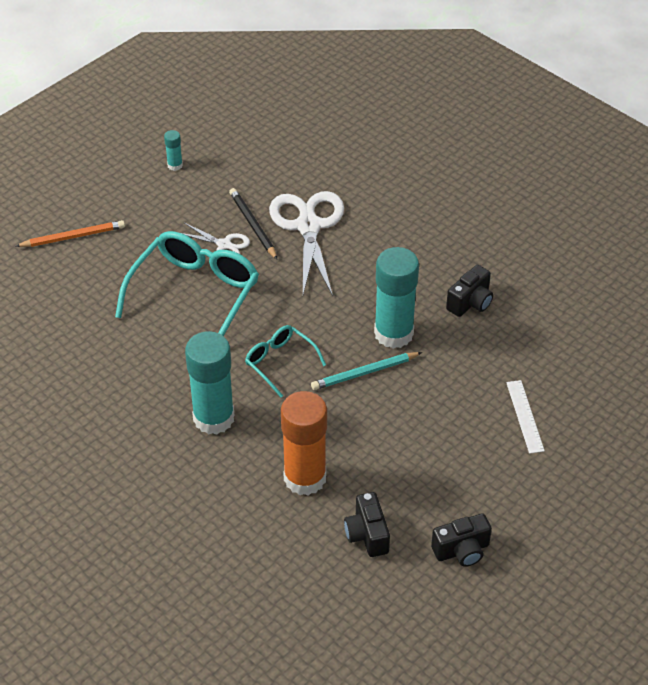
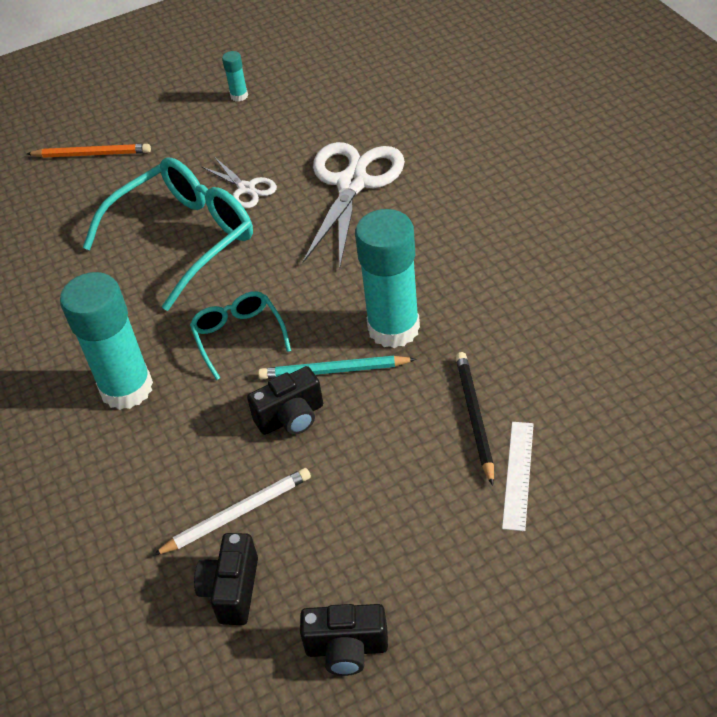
camera: 25 degrees right, 0 degrees up
(253, 225) = (290, 172): black pencil -> black pencil (475, 417)
(305, 478) = (193, 491): orange glue stick -> none
(344, 486) = (237, 514): none -> white pencil
(470, 303) = (509, 308): black camera -> black camera (291, 417)

